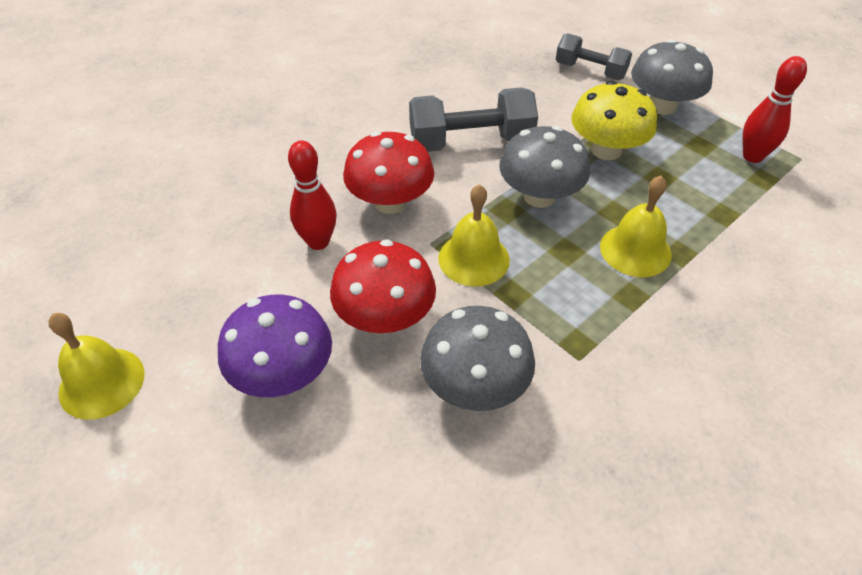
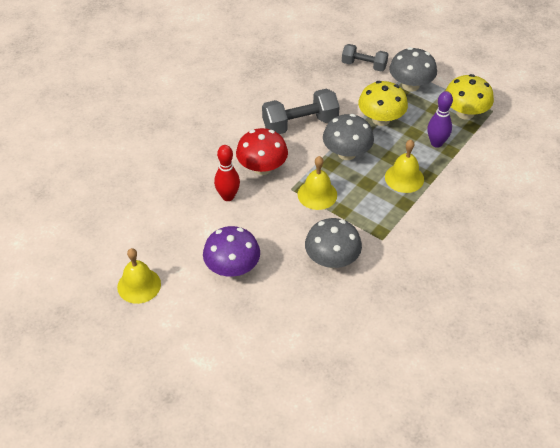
camera: 10 degrees left, 0 degrees up
(385, 317) = (277, 232): red mushroom -> none
(699, 198) = (436, 143): none -> purple bowling pin
(752, 156) = (465, 113): red bowling pin -> yellow mushroom

